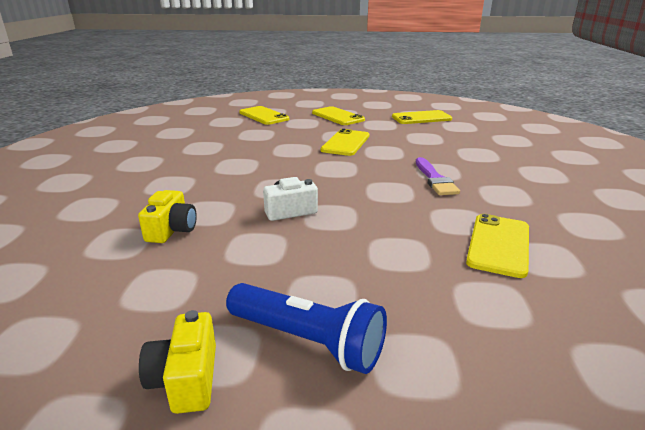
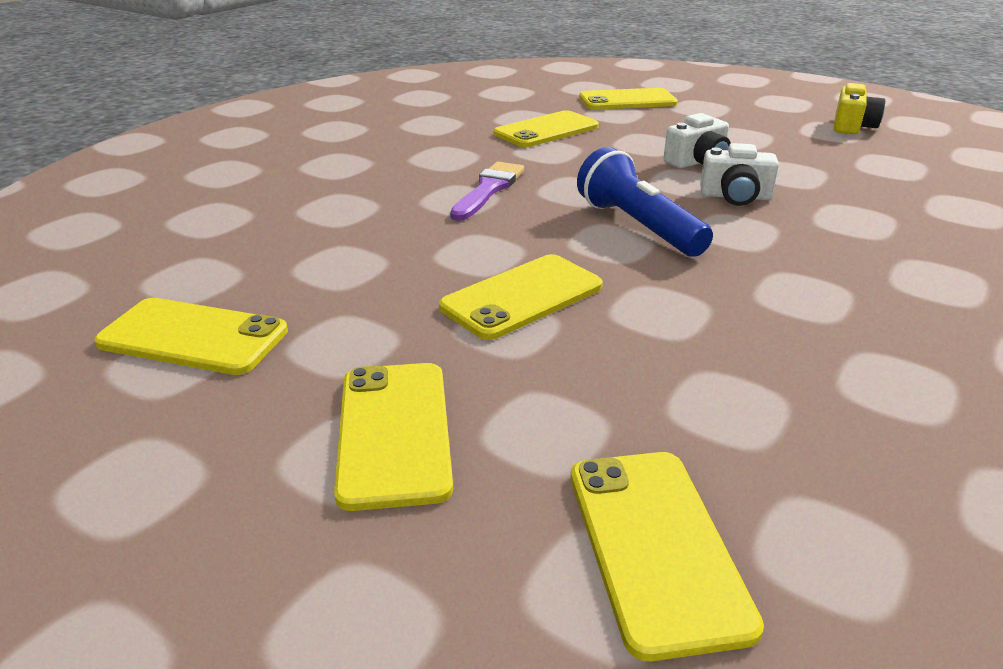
camera: 150 degrees left, 5 degrees up
(172, 230) = (900, 208): yellow camera -> none
(307, 341) = (765, 123): blue flashlight -> blue flashlight (638, 226)
(336, 239) = (698, 162): none -> white camera
(520, 345) = (627, 100): none -> yellow phone

